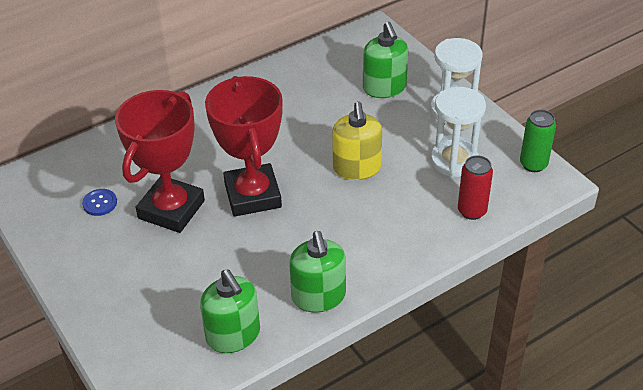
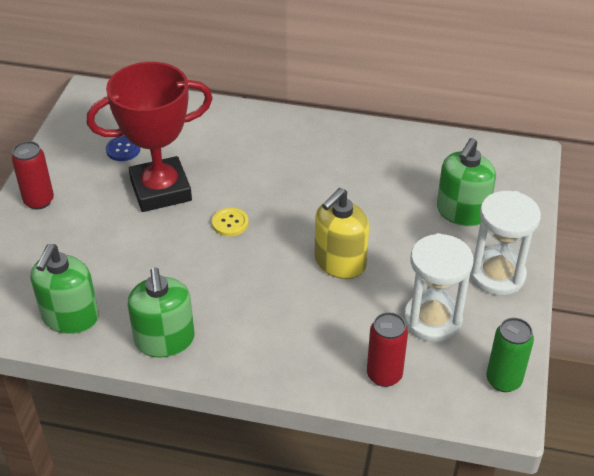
camera: 45 degrees right, 0 degrees up
(87, 282) = (39, 201): none -> red can
(252, 195) = (230, 223): red trophy -> yellow button
(318, 297) = (165, 340): green soap dispenser -> green soap dispenser turned 45 degrees counterclockwise

